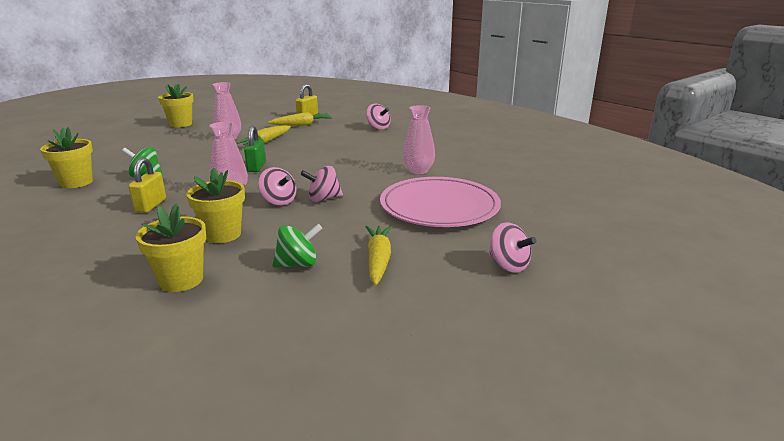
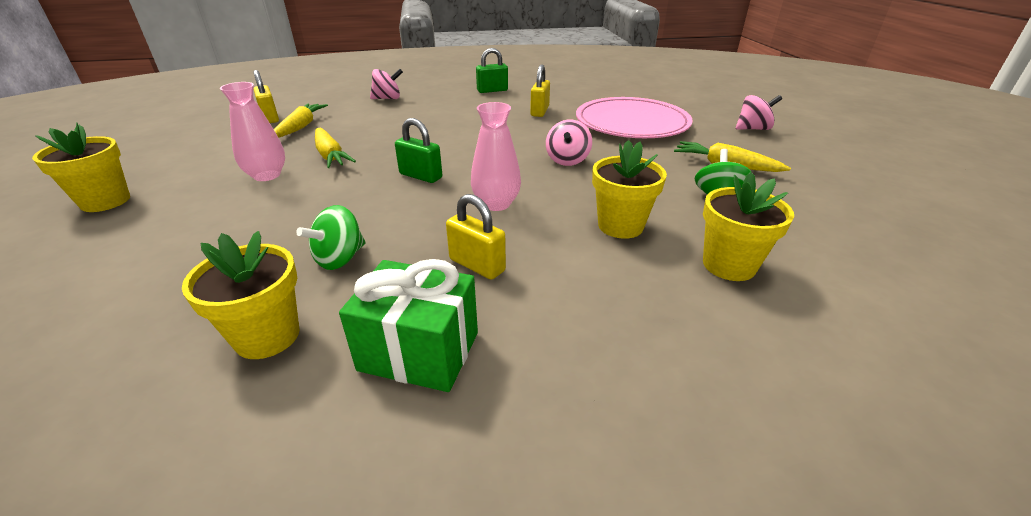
camera: 60 degrees left, 10 degrees up
(67, 212) = (419, 351): none -> green gift
(279, 201) = (552, 182): pink spinning top -> none
(418, 170) = (539, 111): pink vase -> yellow padlock
(444, 147) = (492, 90): none -> green padlock

